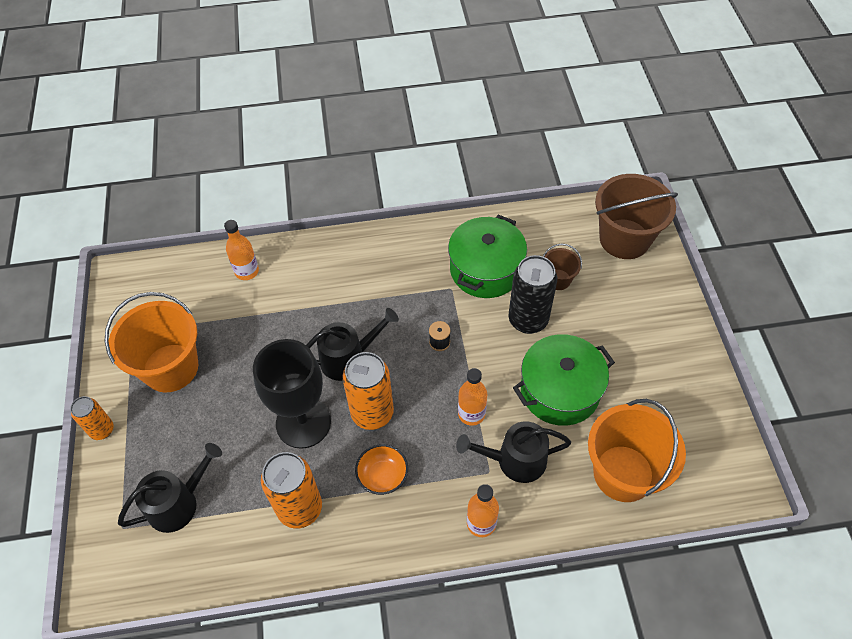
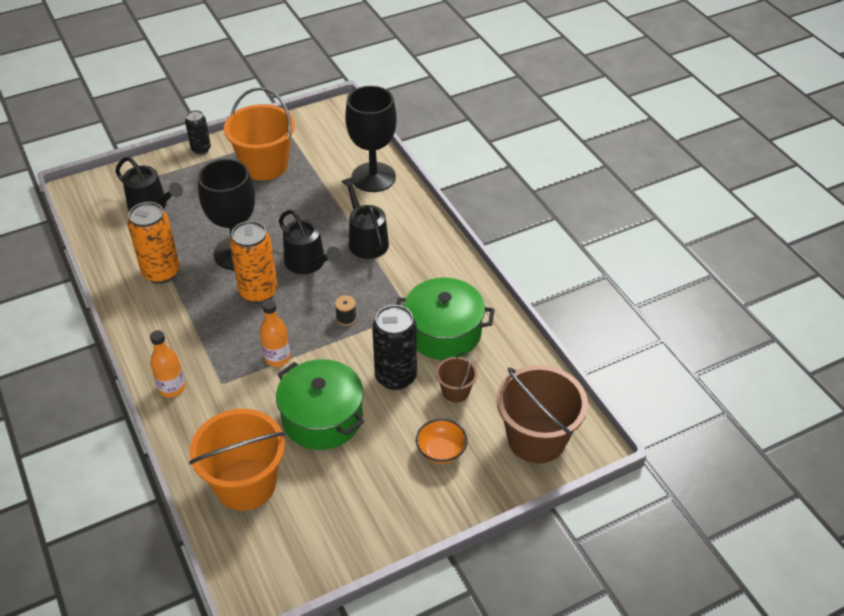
camera: 70 degrees right, 10 degrees down
(102, 430) = (201, 149): orange can -> black can
(247, 271) = (373, 177): orange bottle -> black goblet
(382, 476) = (201, 314): orange bowl -> orange bowl (441, 450)
(515, 460) = (238, 399): black watering can -> black watering can (366, 240)

